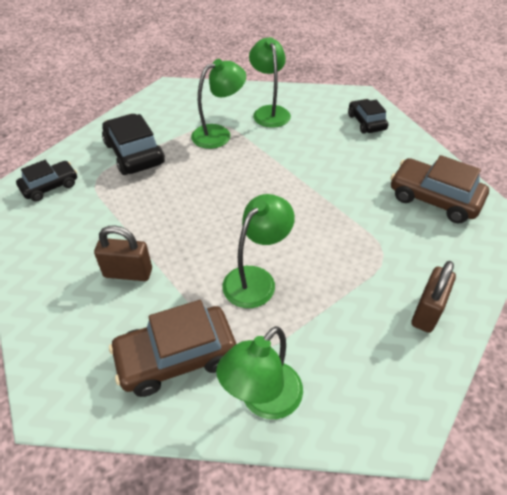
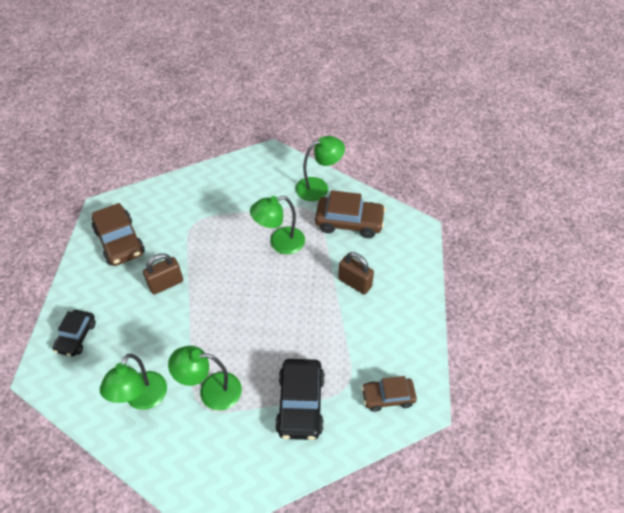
camera: 150 degrees left, 5 degrees up
(50, 186) = (388, 397): black car -> brown car
(427, 312) = (206, 186): brown padlock -> brown padlock (166, 284)

